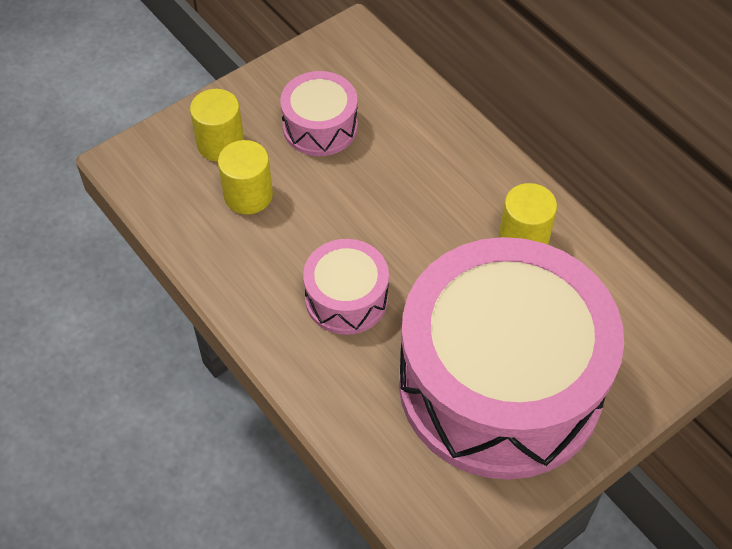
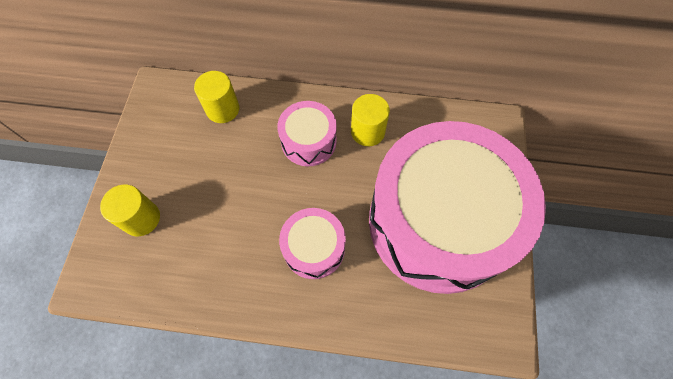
camera: 45 degrees left, 10 degrees up
(248, 195) = (192, 236): yellow cylinder -> yellow cylinder (222, 109)
(320, 127) = (193, 158): pink drum -> pink drum (308, 141)

